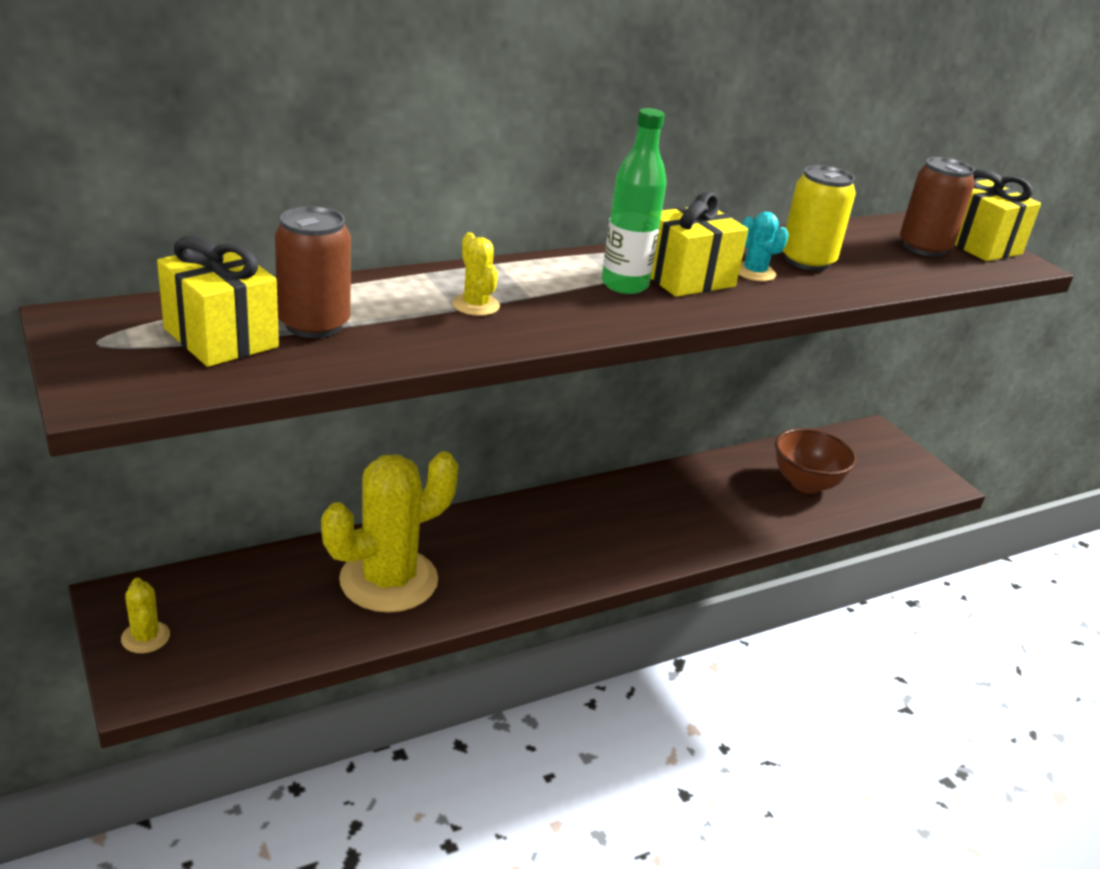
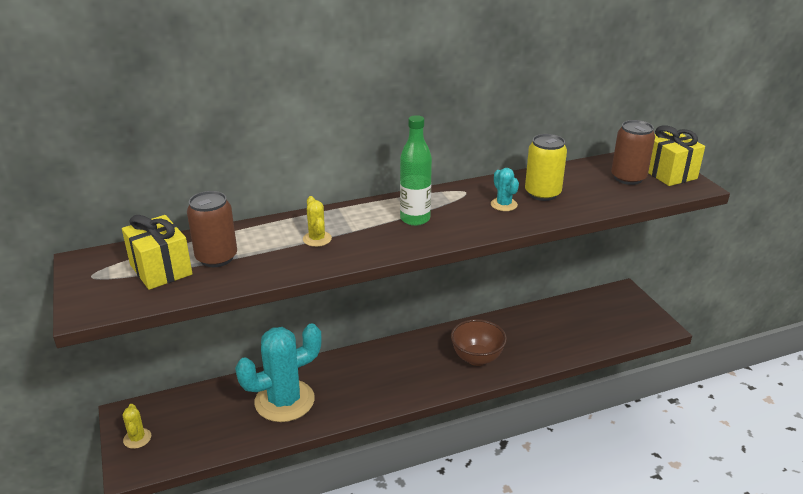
camera: 10 degrees right, 0 degrees up
(388, 580) = (284, 401): yellow cactus -> turquoise cactus
(687, 278) = (457, 212): yellow gift -> none
(806, 484) = (566, 330): brown bowl -> brown bowl (477, 358)

